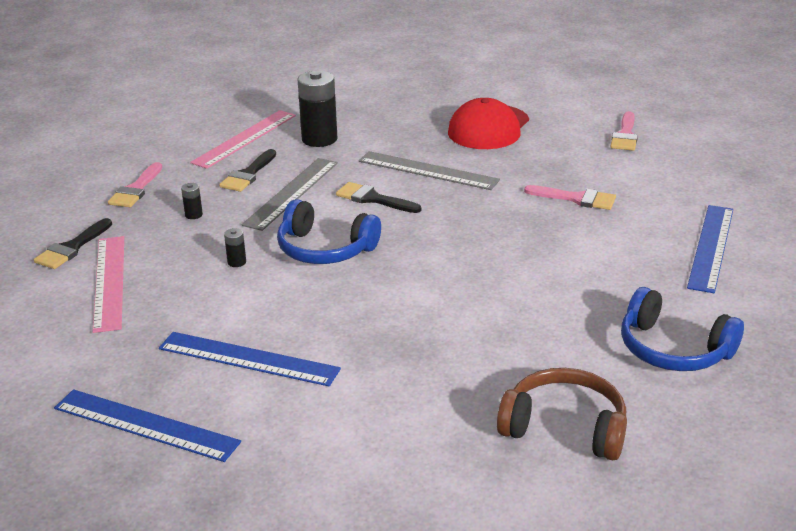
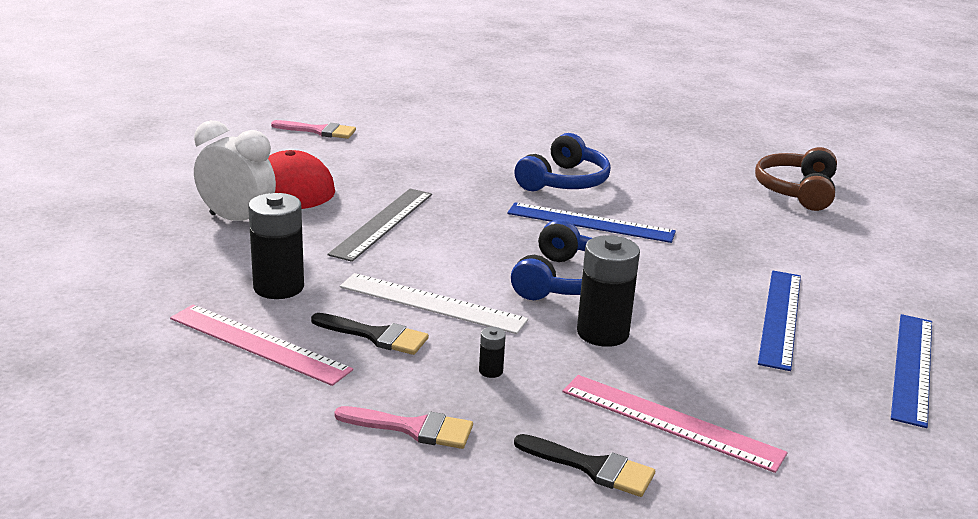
camera: 95 degrees left, 5 degrees down
(109, 282) = (670, 422): pink ruler -> pink ruler turned 45 degrees clockwise
(237, 262) = (602, 333): black battery -> black battery, size x2.31
(291, 193) = (432, 303): grey ruler -> white ruler
(373, 199) = (449, 254): black brush -> none
(424, 118) = (237, 221): none -> white clock
(576, 198) = (451, 161): pink brush -> none
(673, 349) = (683, 150): blue headphones -> blue headphones (564, 181)
(711, 247) = (534, 124): blue ruler -> blue ruler (590, 223)

